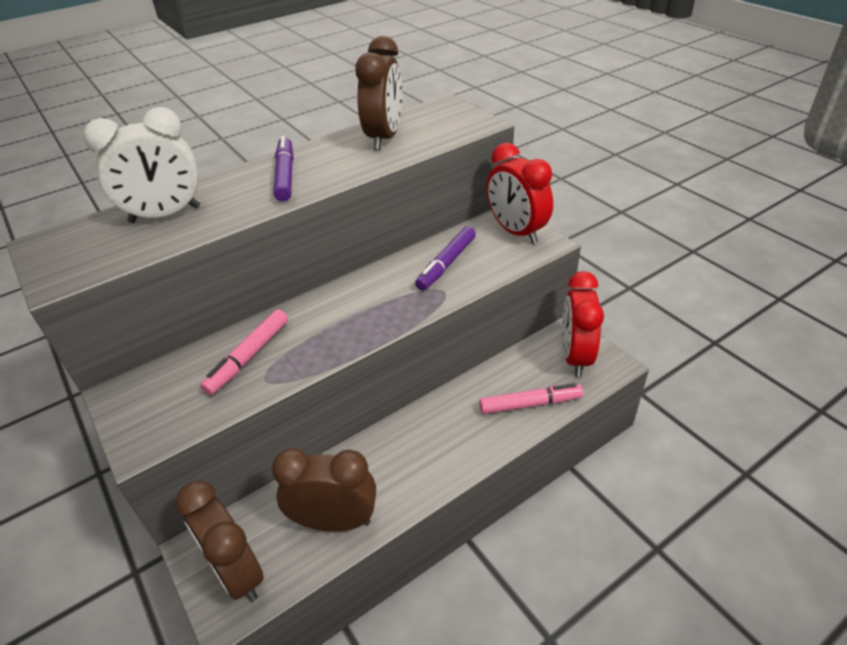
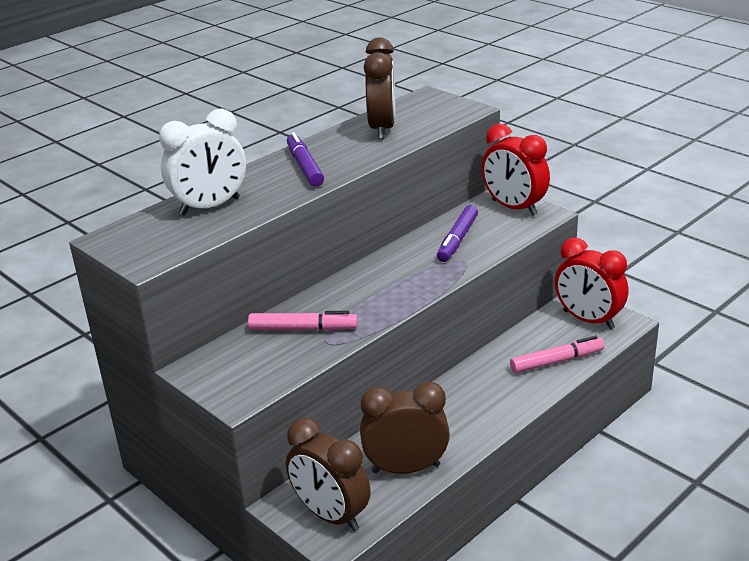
camera: 10 degrees left, 10 degrees down
(248, 357) = (303, 329): pink marker -> pink marker turned 105 degrees counterclockwise
(575, 356) = (588, 320): red clock -> red clock turned 45 degrees counterclockwise

